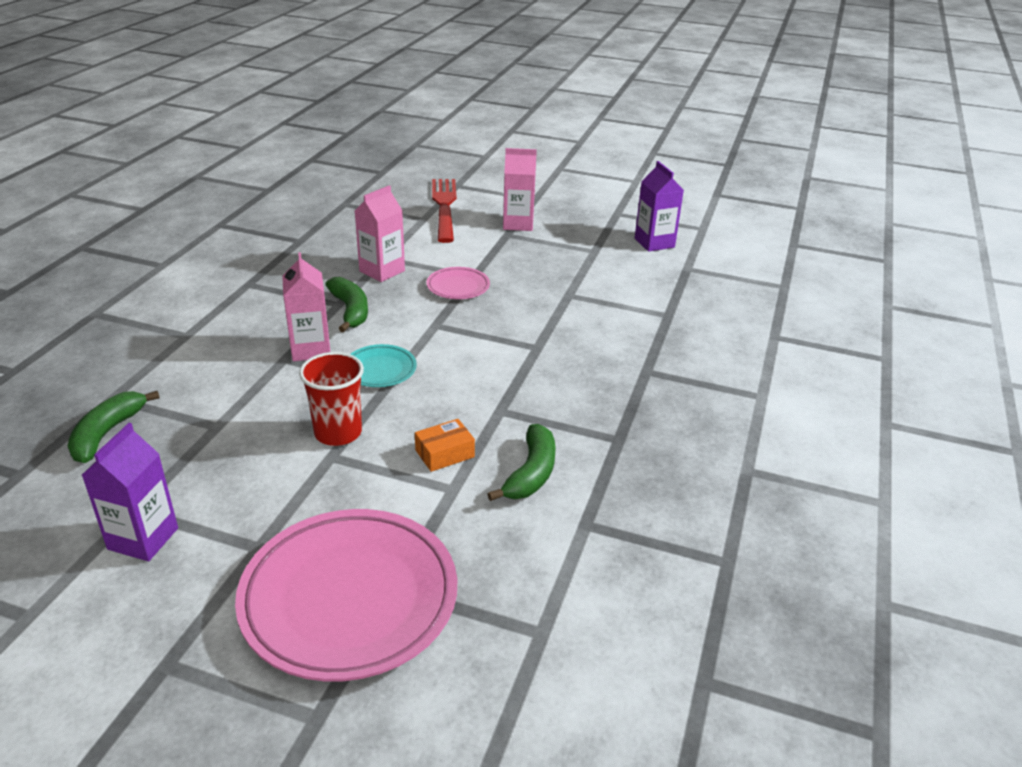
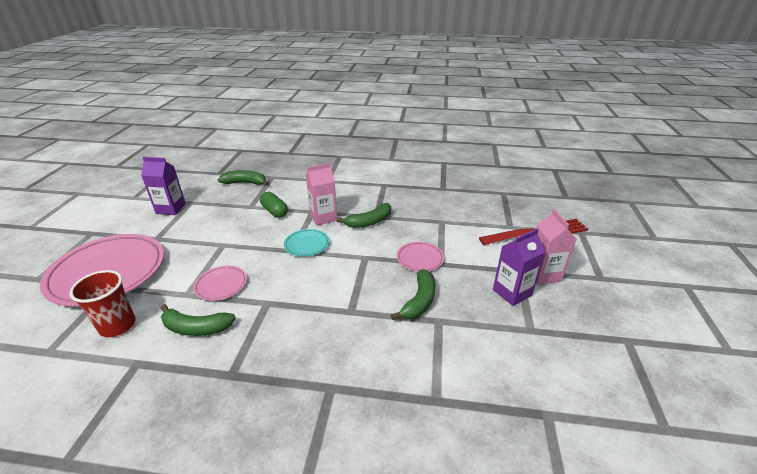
camera: 80 degrees right, 0 degrees up
(255, 398) = (274, 211): none -> green capsule
(338, 433) = (243, 242): red cup -> red cup (117, 325)
(382, 271) = (423, 224): pink carton -> none
(444, 453) = (221, 285): orange box -> pink plate
(535, 300) = (419, 301): none -> green banana
(654, 243) = (585, 379): purple carton -> purple carton (512, 292)

